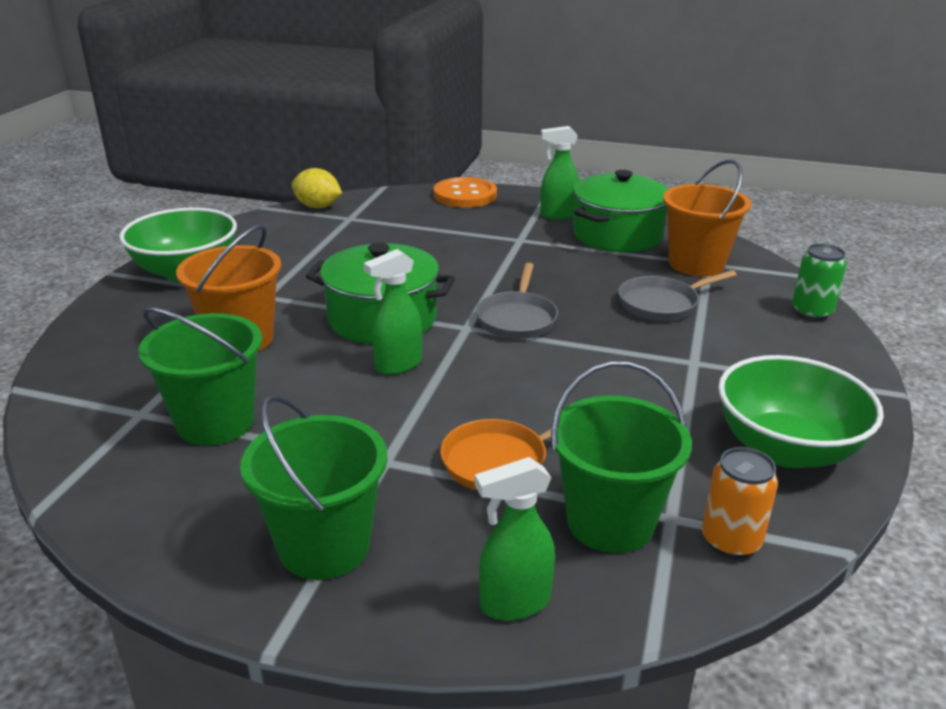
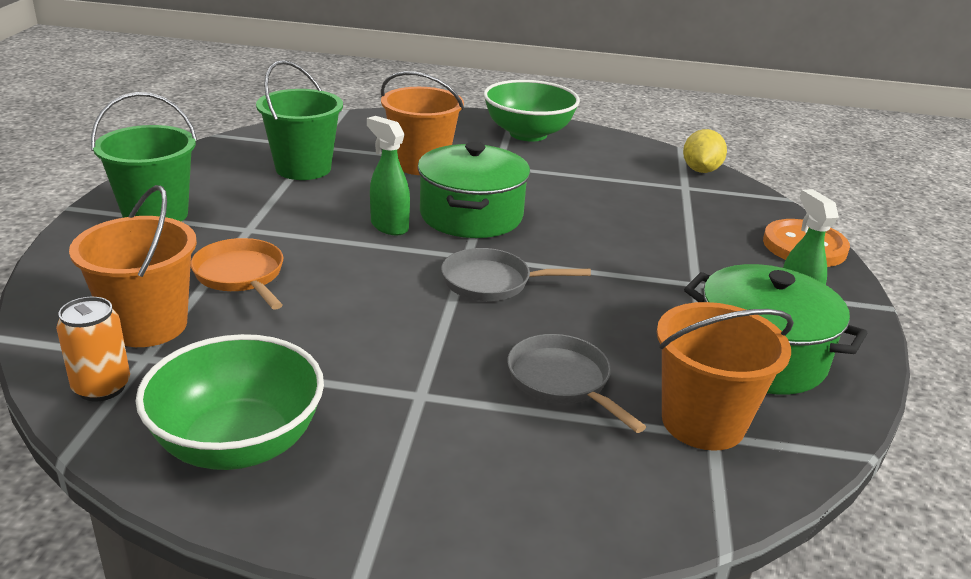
camera: 80 degrees right, 0 degrees up
(514, 603) = (71, 282): green spray bottle -> none
(610, 522) = (148, 325): green bucket -> orange bucket
(811, 312) = (587, 525): green can -> none

